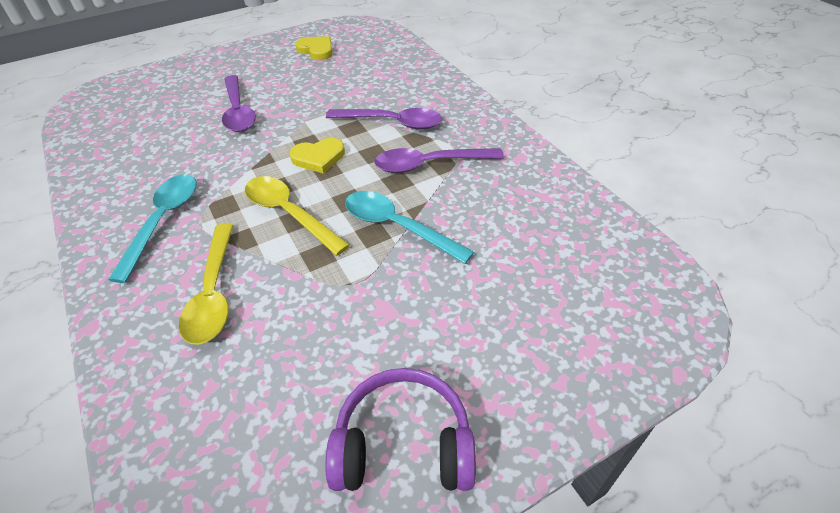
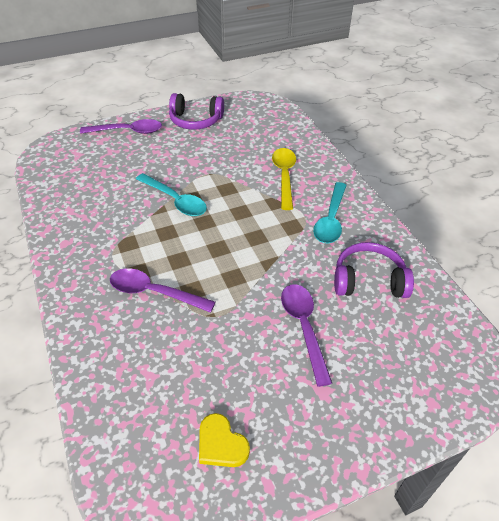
camera: 175 degrees left, 0 degrees up
(150, 154) = (368, 281): none -> purple headphones
(289, 213) = (245, 216): yellow spoon -> none
(318, 157) = (224, 260): yellow heart -> none
(429, 164) = (138, 244): purple spoon -> purple spoon (128, 131)

